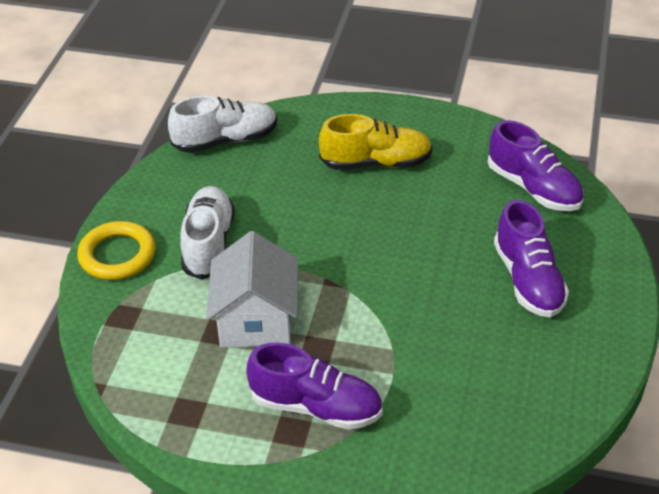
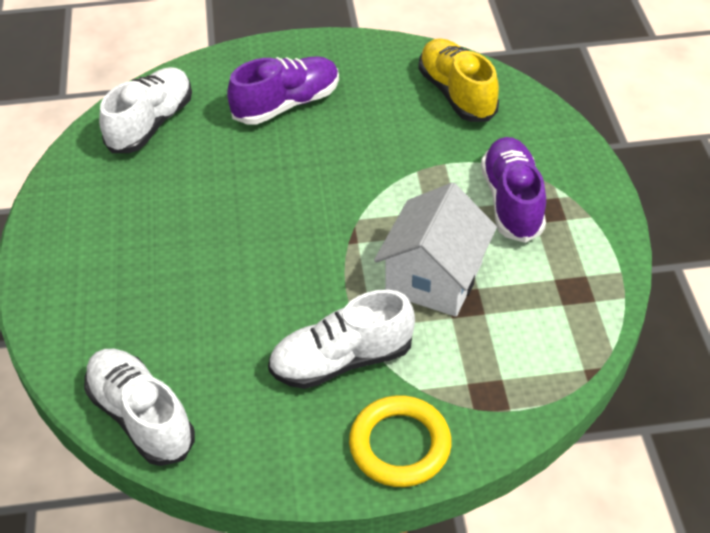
camera: 110 degrees left, 5 degrees up
(256, 320) = (434, 278): white house -> white house turned 45 degrees counterclockwise
(376, 163) = (145, 253): yellow shoe -> yellow shoe (456, 94)
(534, 188) = (151, 124): purple shoe -> white shoe

